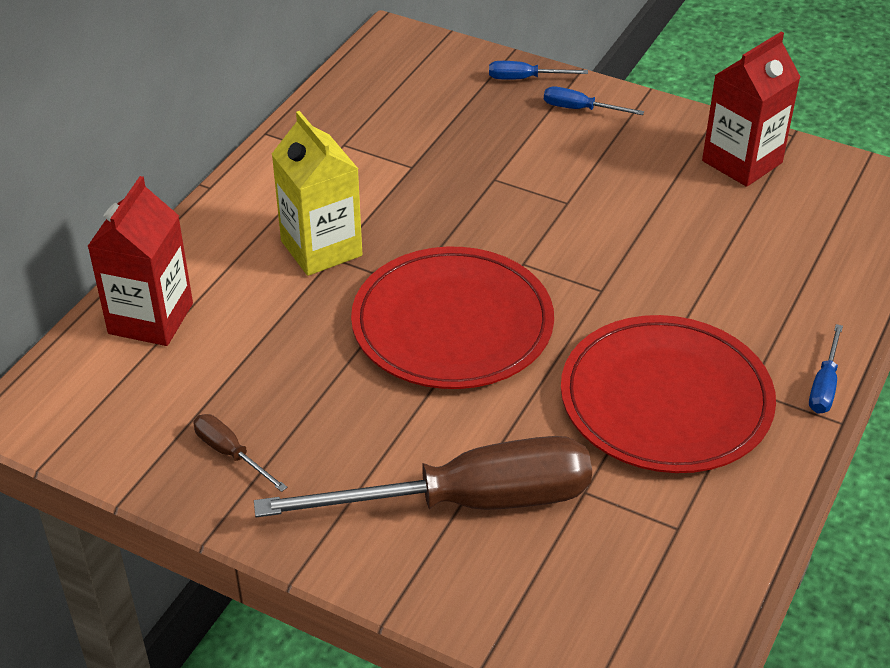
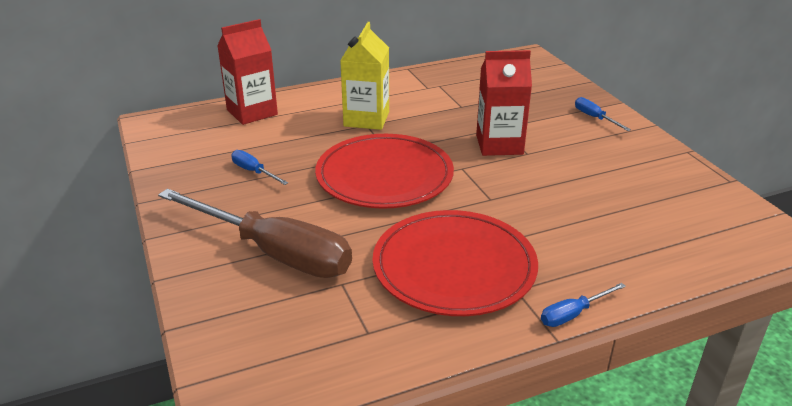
camera: 40 degrees right, 10 degrees down
(231, 453) = (203, 175): brown screwdriver -> none
(525, 78) = (579, 94): blue screwdriver -> blue screwdriver (254, 172)
(742, 162) = (672, 179): red carton -> red carton (499, 145)

